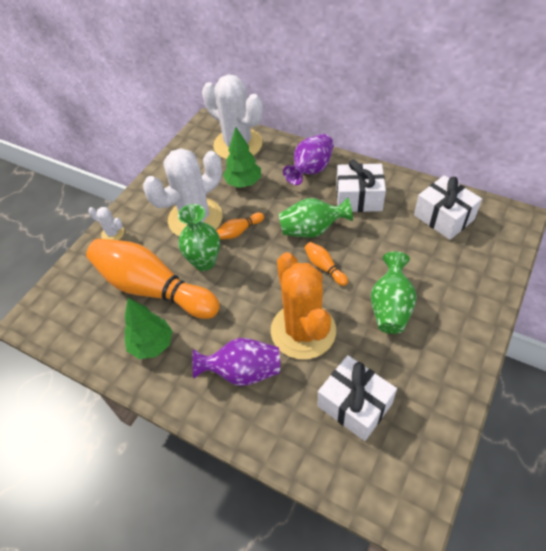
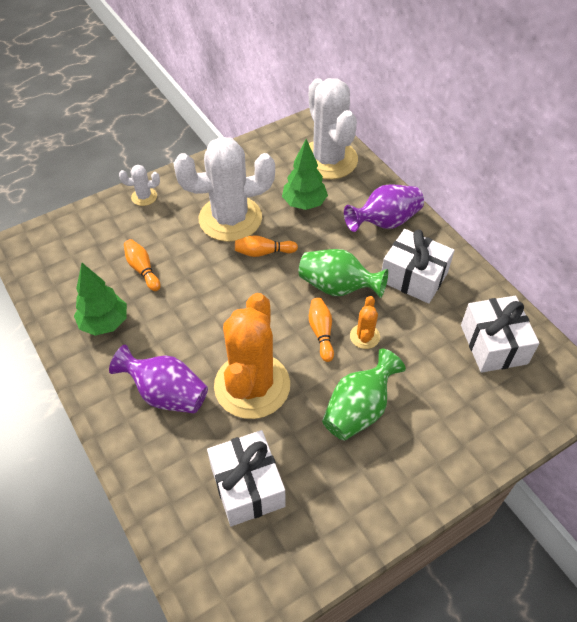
camera: 25 degrees right, 0 degrees up
(113, 233) = (144, 197): white cactus -> white cactus turned 60 degrees counterclockwise
(153, 289) = (142, 269): orange bowling pin -> orange bowling pin, size x0.40
(204, 262) = (208, 267): green vase -> none
(356, 255) = (364, 336): none -> orange cactus

